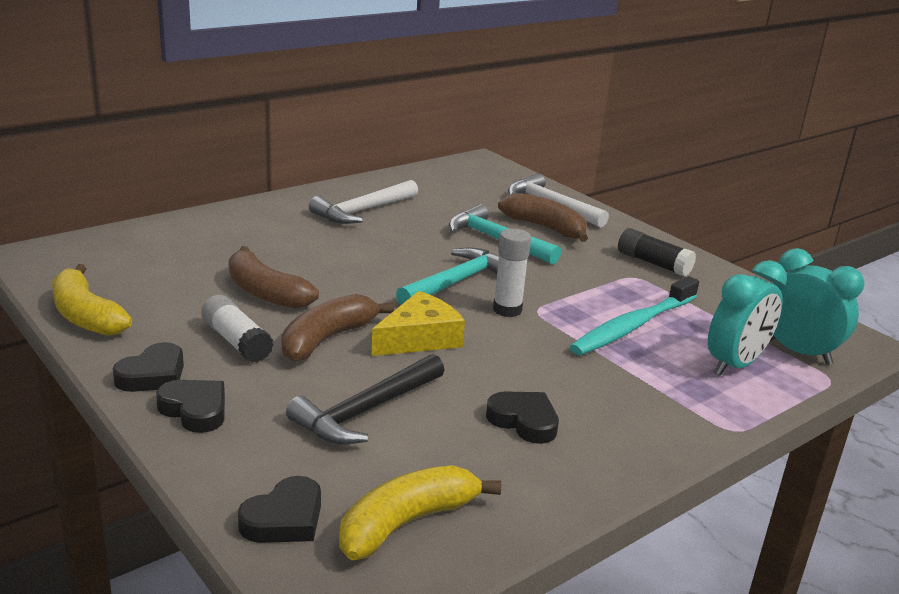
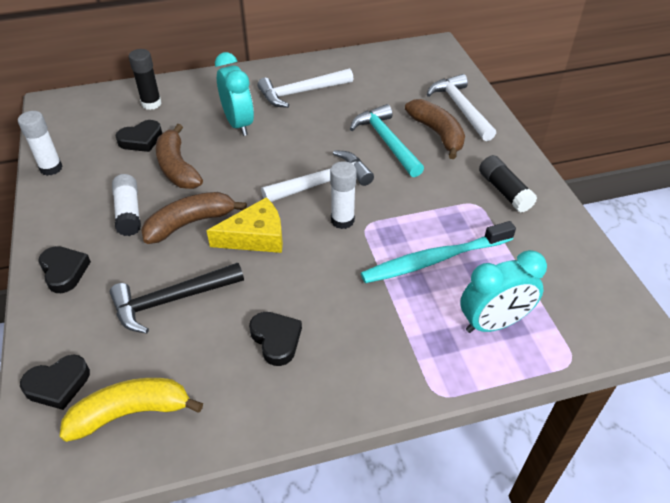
camera: 25 degrees right, 20 degrees up
(86, 316) = (51, 168): yellow banana -> white glue stick
(153, 375) = (58, 232): black heart -> black heart (141, 140)
(178, 240) = (151, 104): none -> black glue stick
(456, 282) = (322, 183): turquoise hammer -> white hammer
(798, 351) = (565, 322): turquoise clock -> turquoise clock (238, 124)

